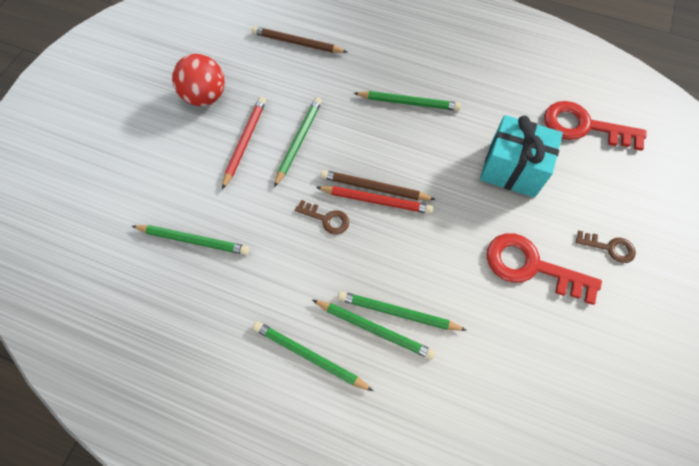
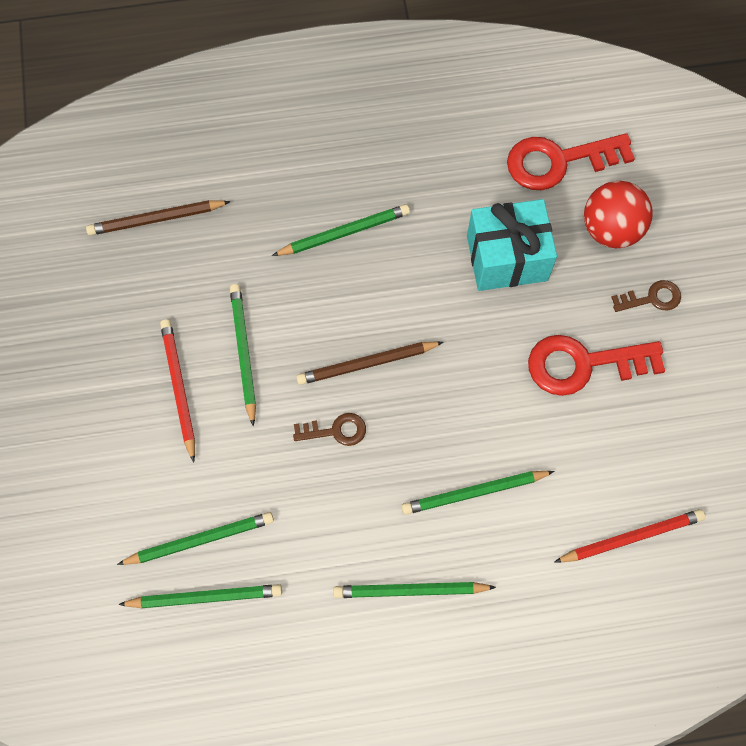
camera: 30 degrees left, 5 degrees up
(205, 97) = (88, 355): red ball -> red ball (611, 229)
(374, 329) = (460, 524): green pencil -> green pencil (205, 597)
(376, 201) = (378, 378): red pencil -> red pencil (631, 537)

